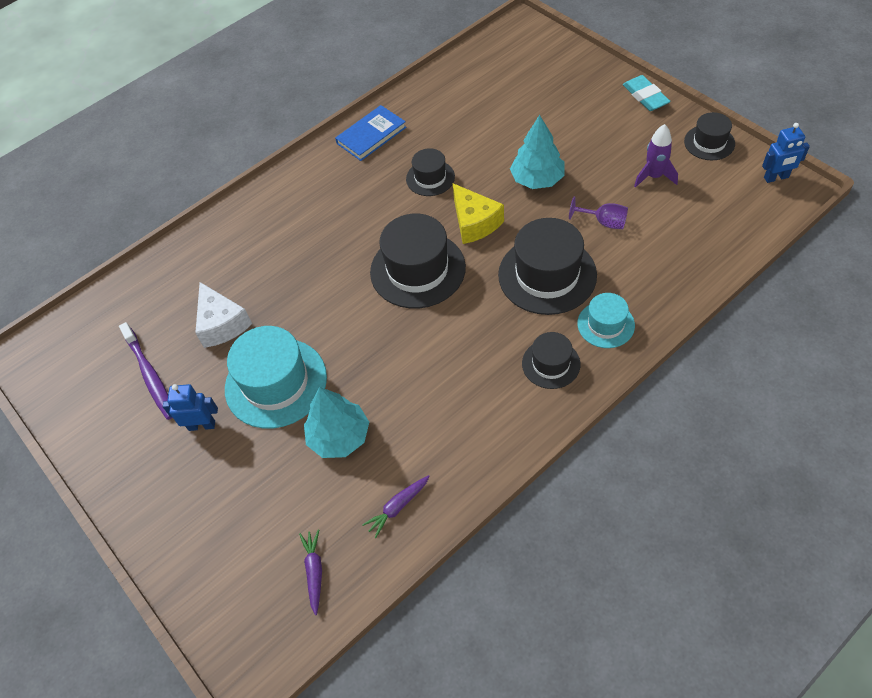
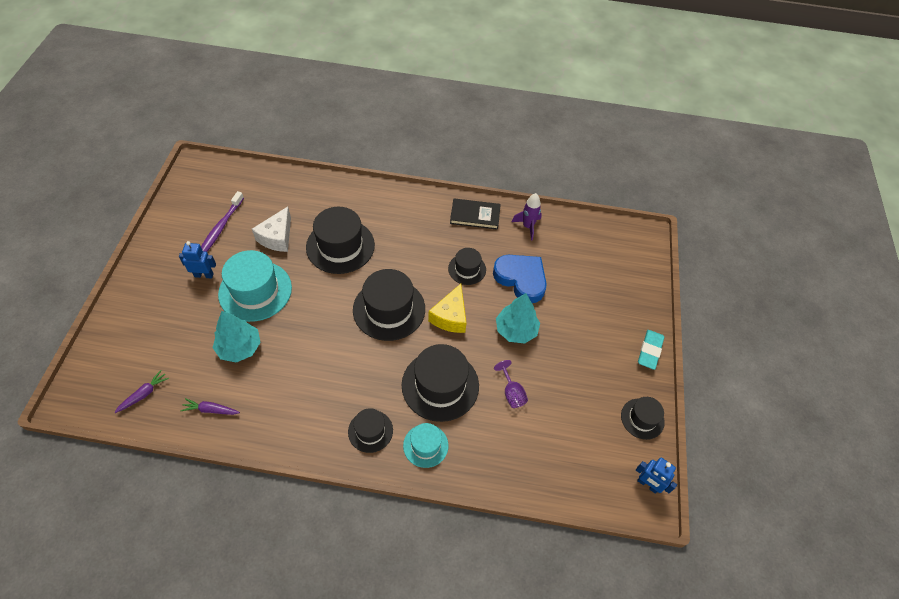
camera: 40 degrees right, 0 degrees up
(202, 425) = (204, 275): blue robot -> blue robot turned 45 degrees counterclockwise
(294, 270) = (340, 246): none -> black hat
(371, 135) = (475, 215): blue book -> black book
(483, 142) = (521, 279): none -> blue heart
(654, 176) = (578, 400): purple rocket -> purple rocket (528, 226)

